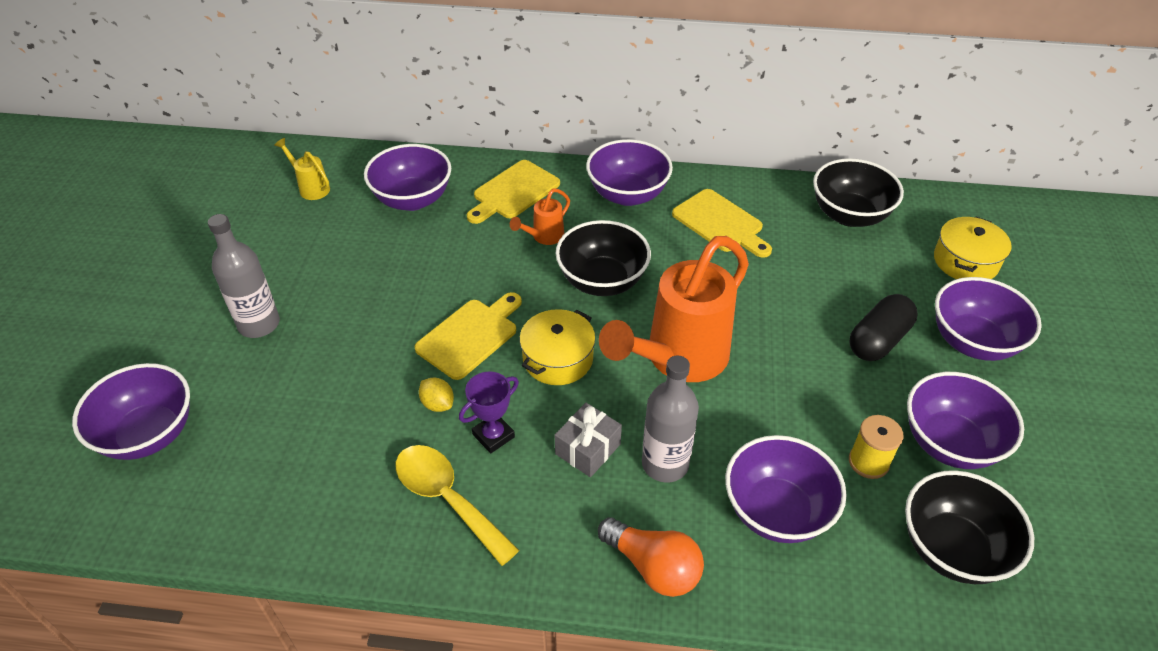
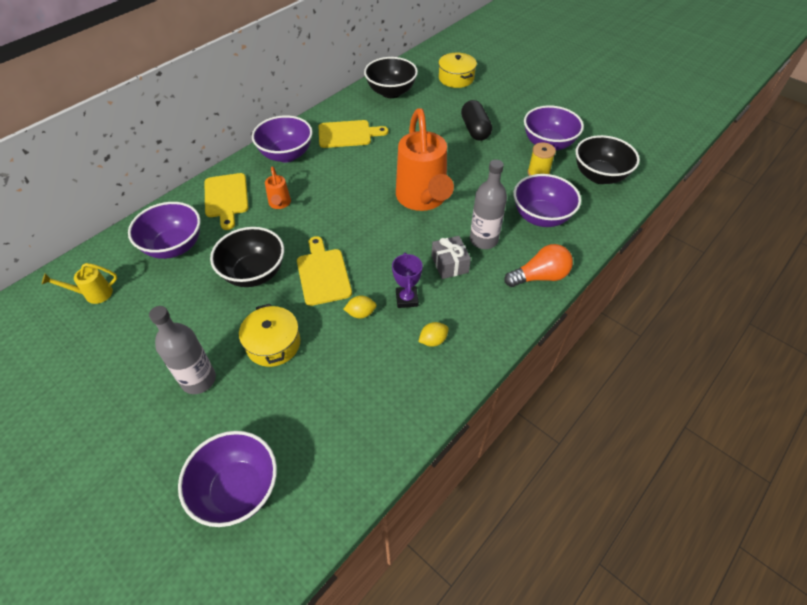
camera: 55 degrees left, 5 degrees up
(447, 498) = (433, 340): yellow spoon -> yellow lemon
(558, 359) = (378, 245): yellow pot -> yellow pot (273, 344)
(602, 281) = (340, 198): black bowl -> black bowl (254, 273)
(973, 342) = (502, 104): purple bowl -> none

